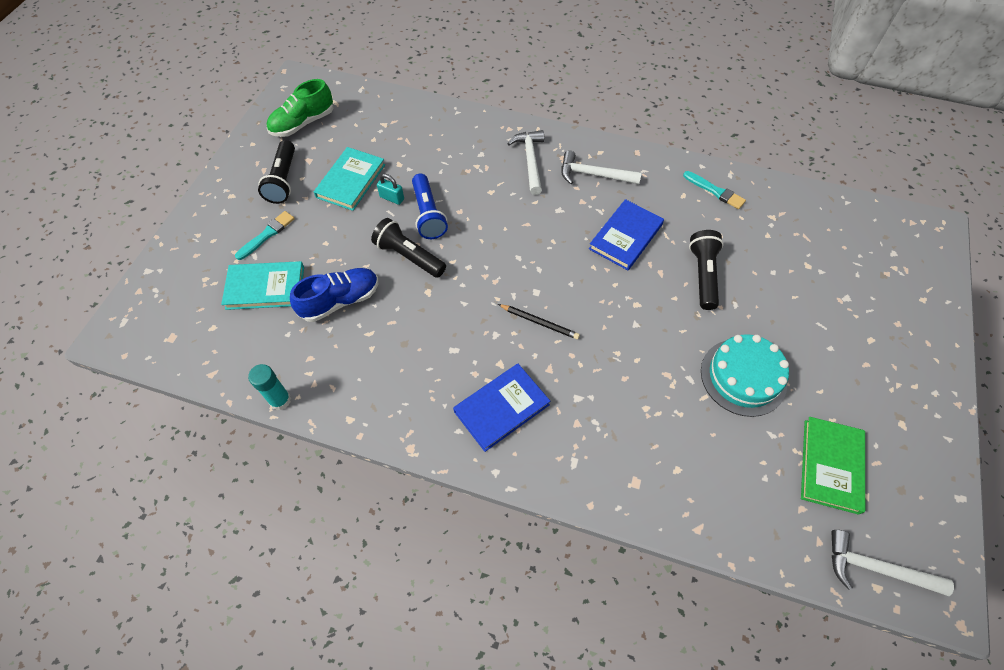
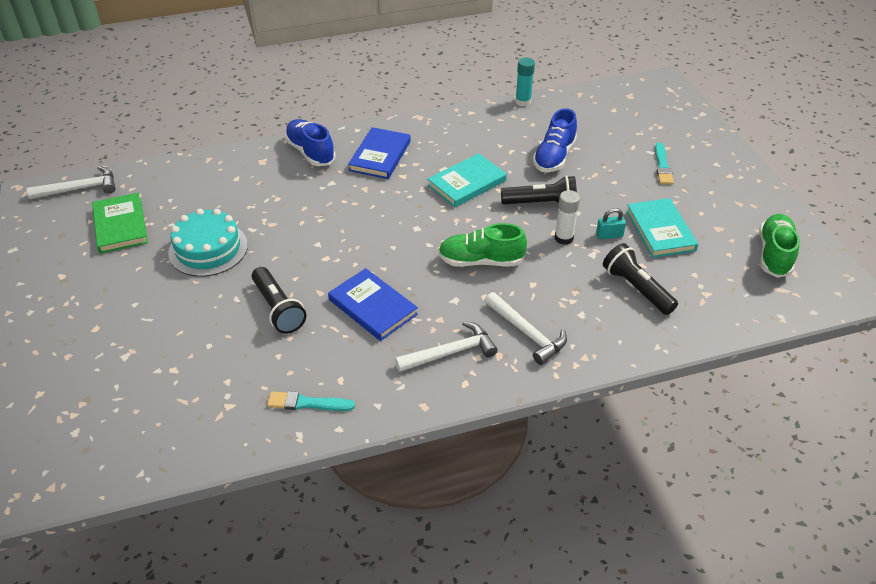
camera: 145 degrees right, 15 degrees down
(265, 287) = (614, 140): turquoise book -> turquoise book (467, 183)
(283, 180) = (712, 204): black flashlight -> black flashlight (636, 288)
(428, 214) = (563, 238): blue flashlight -> white glue stick
(511, 230) = (481, 261): none -> green shoe
(539, 322) = (396, 210): black pencil -> none
(572, 463) = (310, 152): none -> blue shoe
(625, 237) = (373, 307): blue book -> blue book turned 45 degrees counterclockwise

